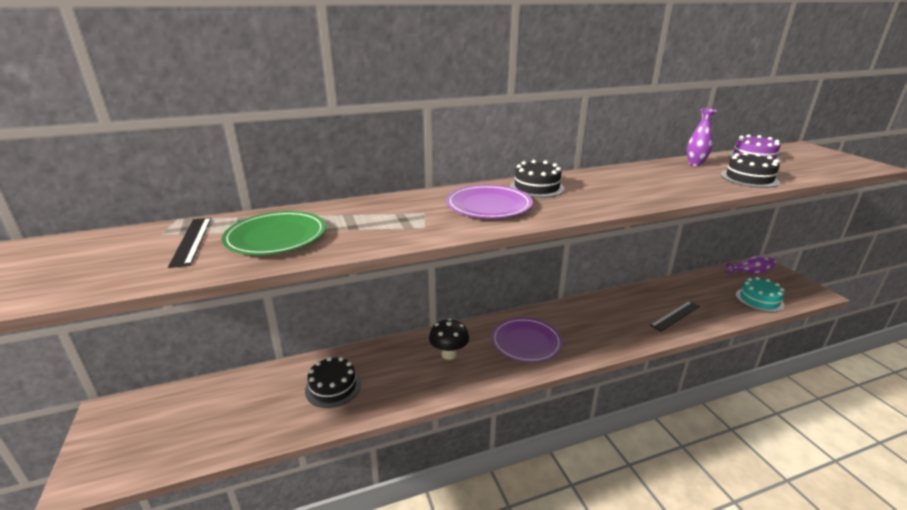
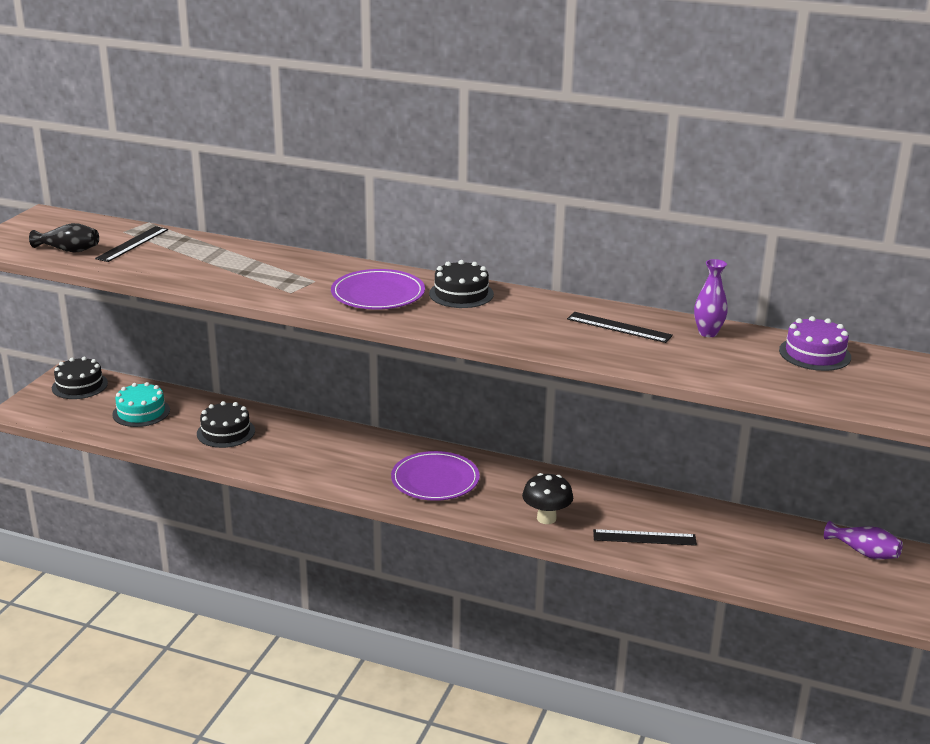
camera: 40 degrees right, 0 degrees up
(118, 271) = (69, 250): none -> black vase
(276, 237) = (183, 261): green plate -> none
(449, 354) = (349, 454): black mushroom -> black mushroom (546, 518)
(657, 175) = (619, 327): none -> black ruler
(749, 178) = (714, 369): black cake -> black cake (79, 385)
(759, 300) = (796, 578): turquoise cake -> turquoise cake (141, 412)

